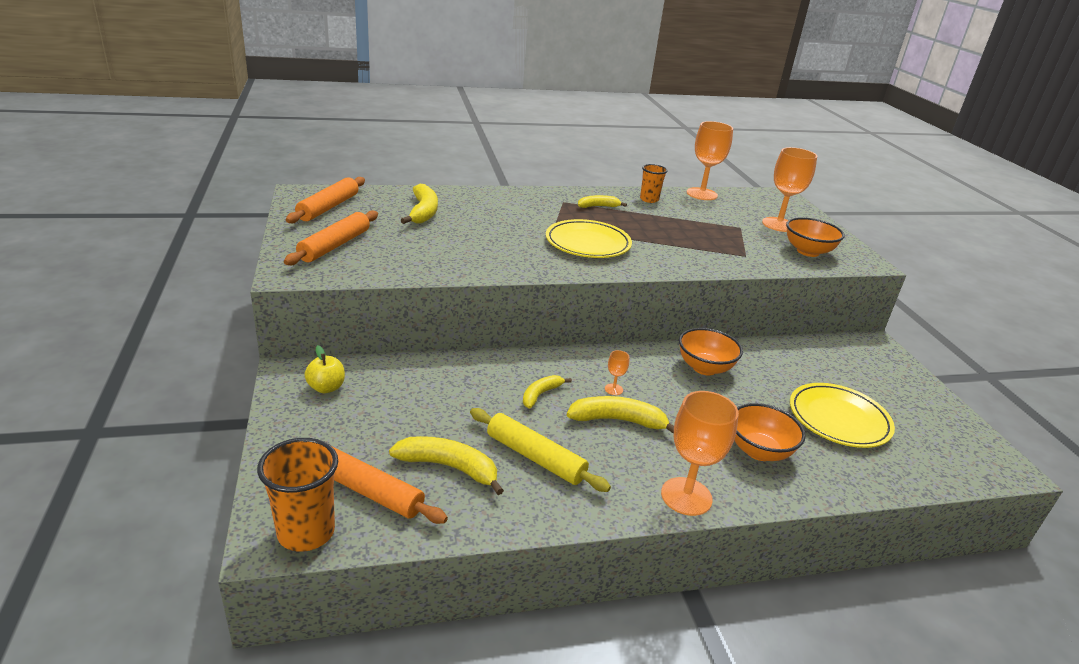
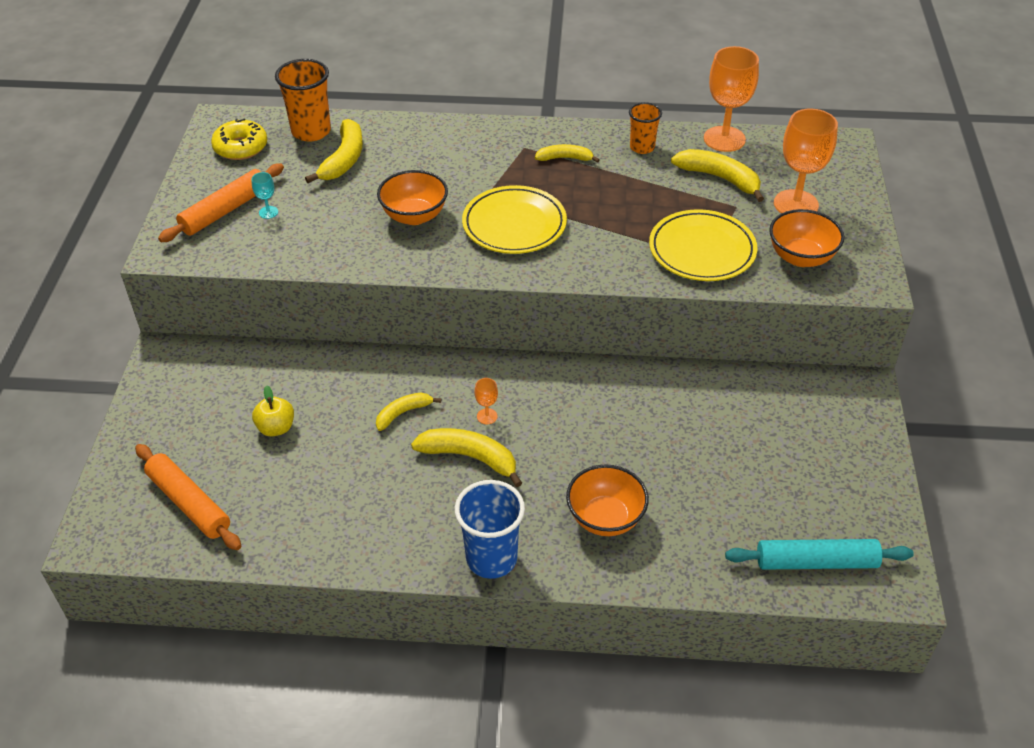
camera: 20 degrees right, 15 degrees up
(306, 532) = (122, 536): orange cup -> orange cup (311, 131)
(326, 388) = (191, 377): yellow apple -> yellow apple (276, 428)
(328, 207) = (241, 147): orange rolling pin -> yellow donut
(375, 245) = (268, 212): none -> turquoise goblet
(449, 467) = (272, 488): yellow banana -> yellow banana (720, 178)
(535, 457) = (361, 490): yellow rolling pin -> none
(686, 496) = (491, 559): orange goblet -> blue cup
(704, 368) = (611, 399): orange bowl -> orange bowl (414, 216)
(838, 419) = (730, 491): yellow plate -> yellow plate (702, 250)
(939, 460) = (816, 562): none -> turquoise rolling pin

